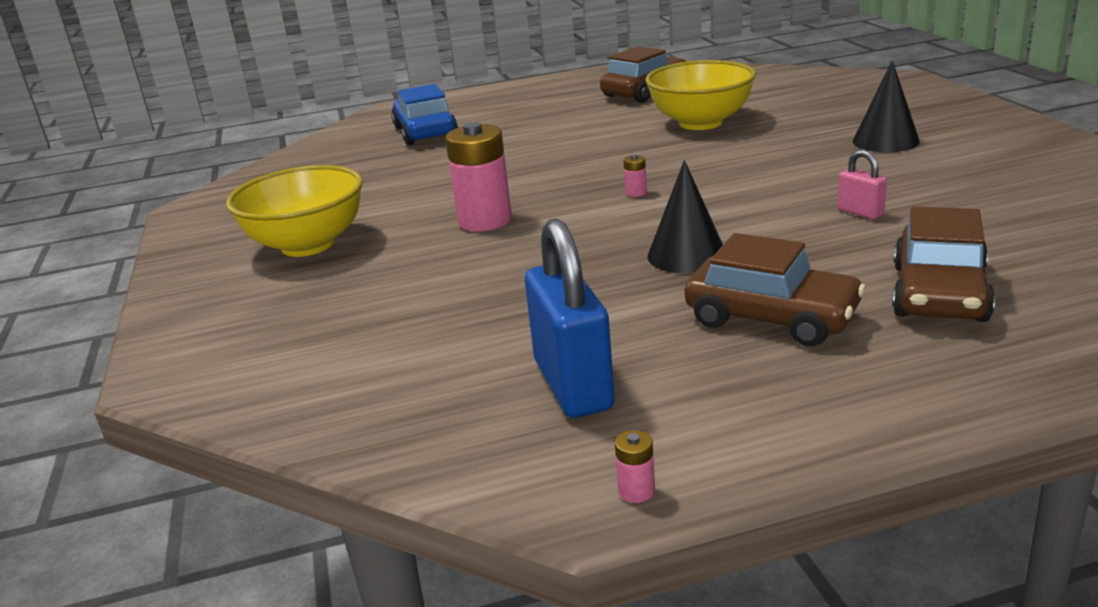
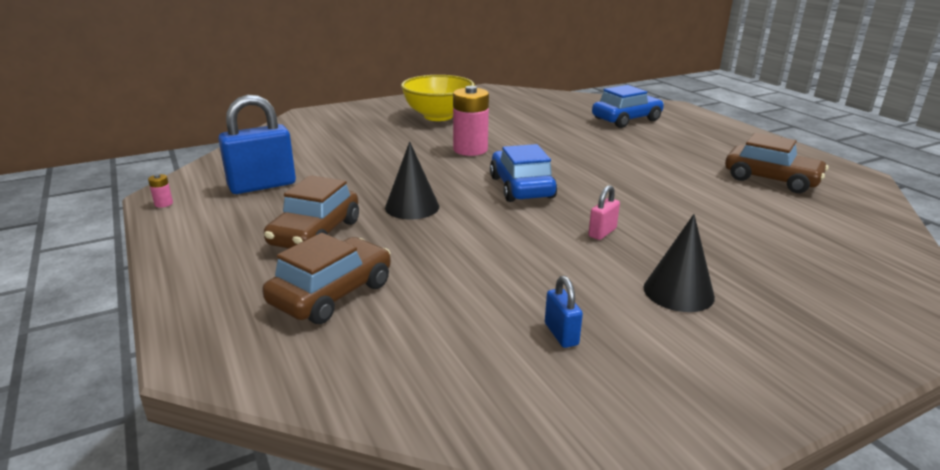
camera: 75 degrees right, 0 degrees up
(636, 192) = (521, 187): pink battery -> blue car
(700, 123) = (692, 204): yellow bowl -> none
(860, 212) = (487, 270): pink padlock -> pink padlock (602, 232)
(939, 293) = (332, 293): brown car -> brown car turned 120 degrees clockwise
(976, 184) = (561, 334): none -> blue padlock

